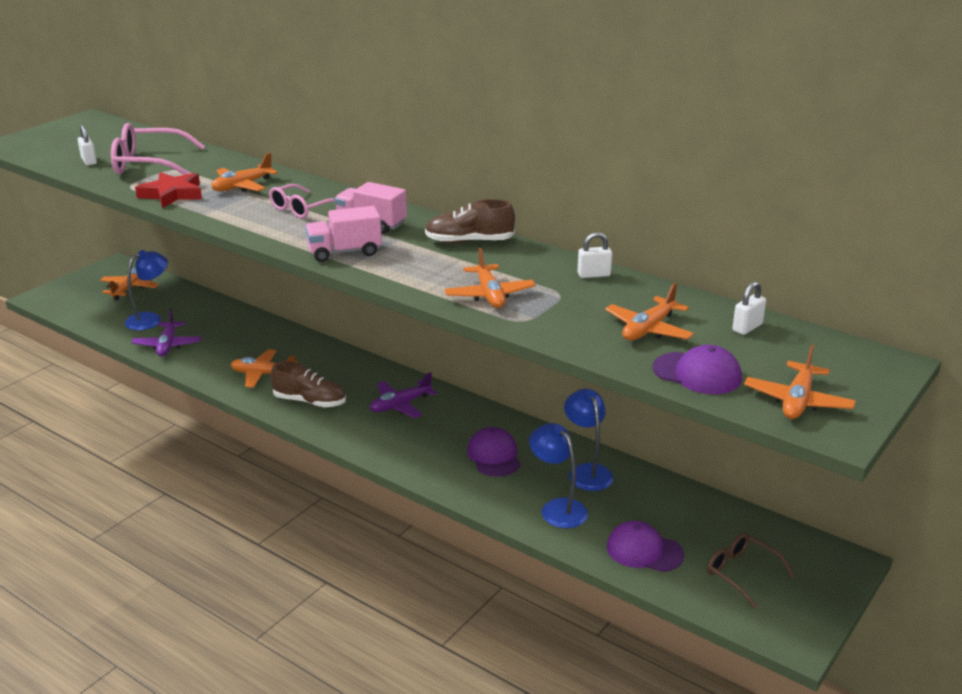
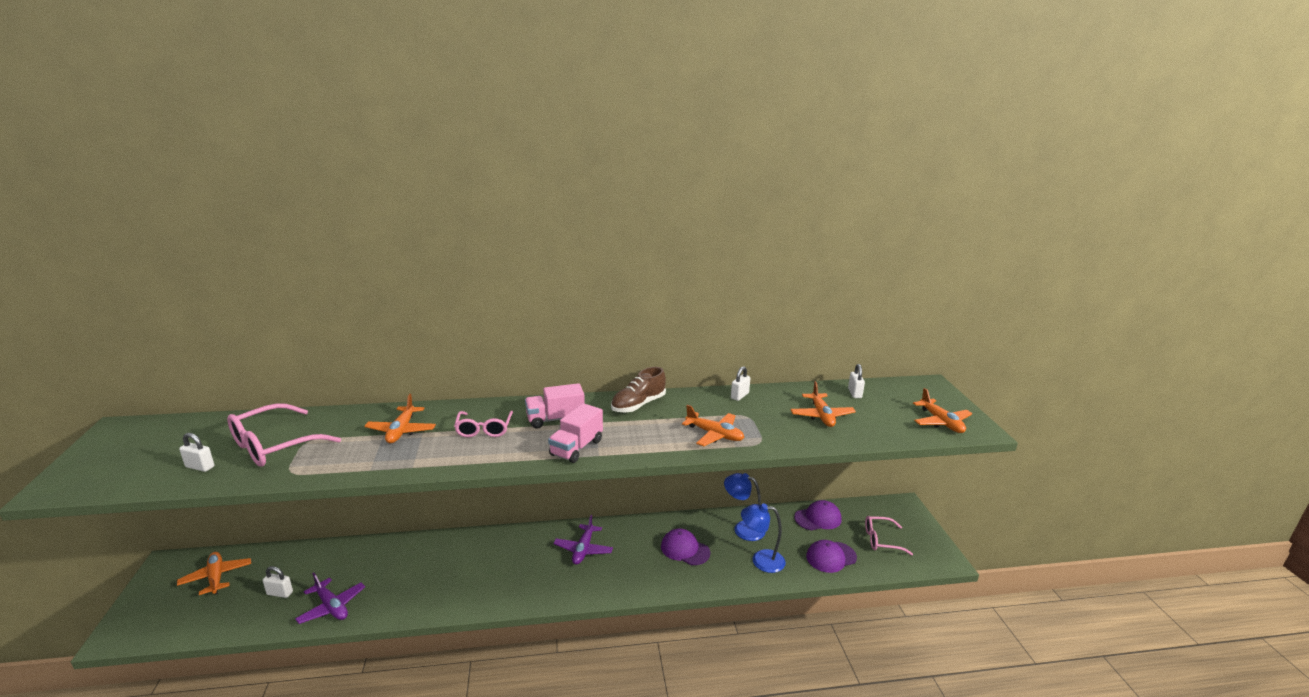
camera: 45 degrees left, 5 degrees down
(150, 319) = (280, 593): blue lamp -> white padlock
(172, 194) = (349, 462): red star -> none
(263, 374) = (452, 584): orange plane -> none
(310, 401) = (518, 584): brown shoe -> none
(697, 373) = (884, 429): purple cap -> purple cap (818, 518)
(741, 573) = (881, 540): brown glasses -> pink glasses

